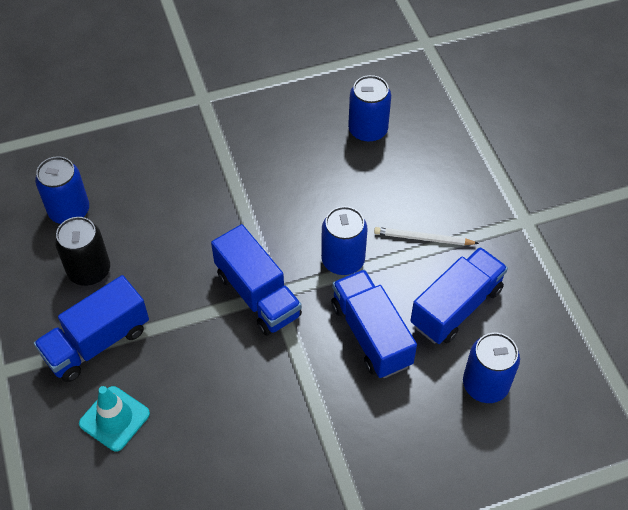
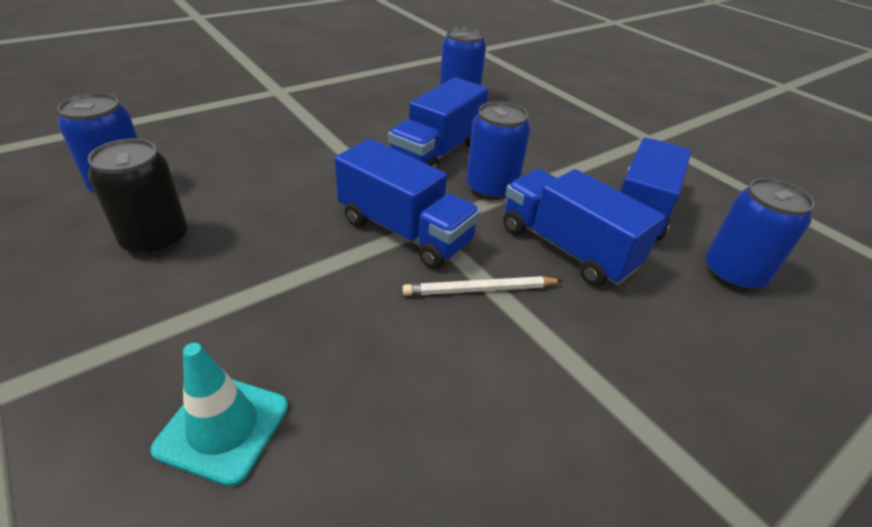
camera: 20 degrees left, 15 degrees down
(97, 342) = (176, 321): blue truck -> blue truck (437, 153)
(423, 238) = (565, 161): white pencil -> white pencil (480, 290)

